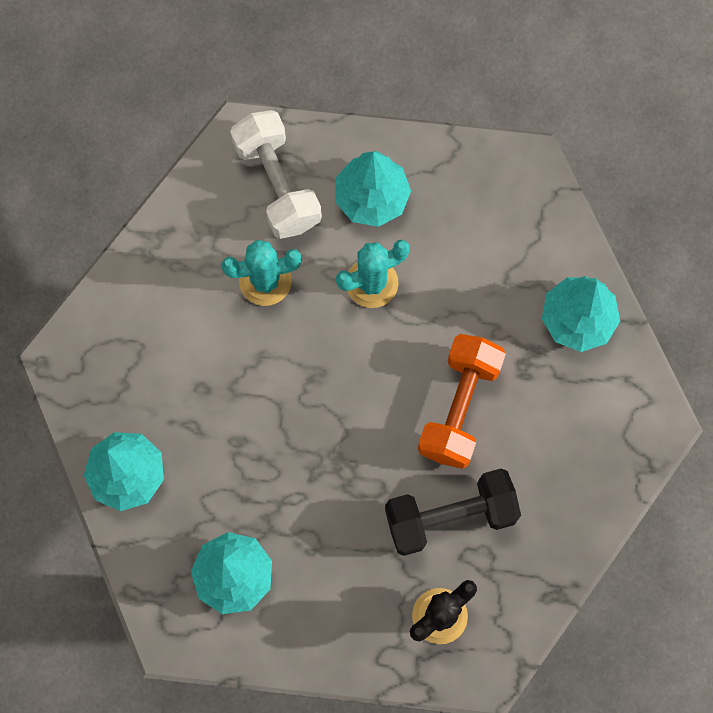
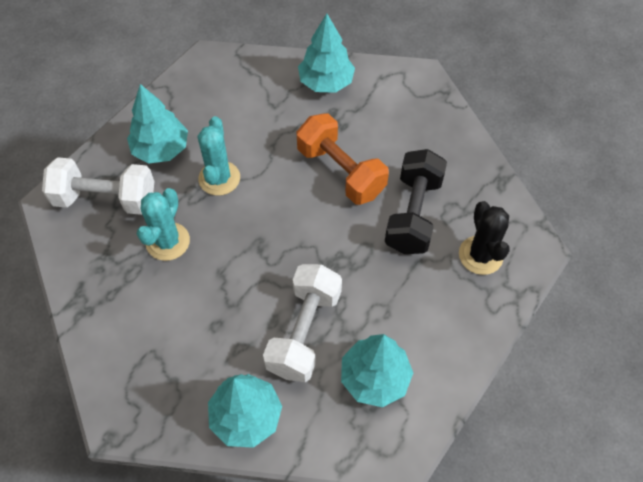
camera: 60 degrees left, 15 degrees down
(244, 479) = (304, 332): none -> white dumbbell

